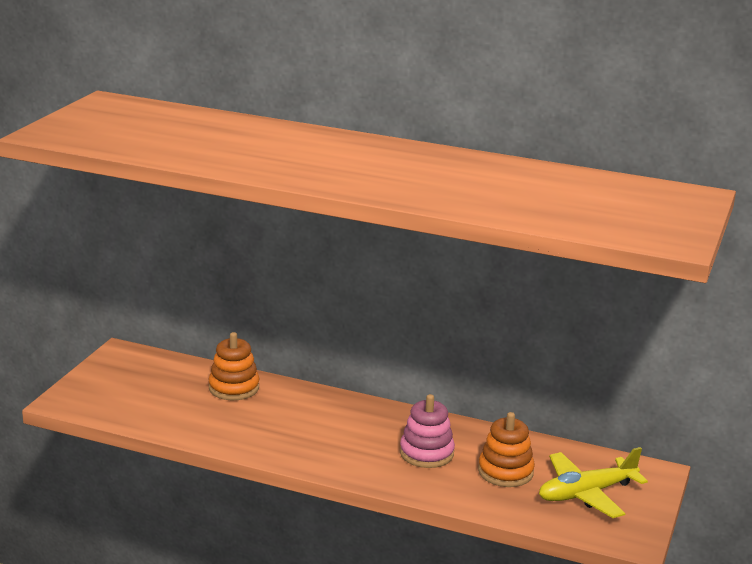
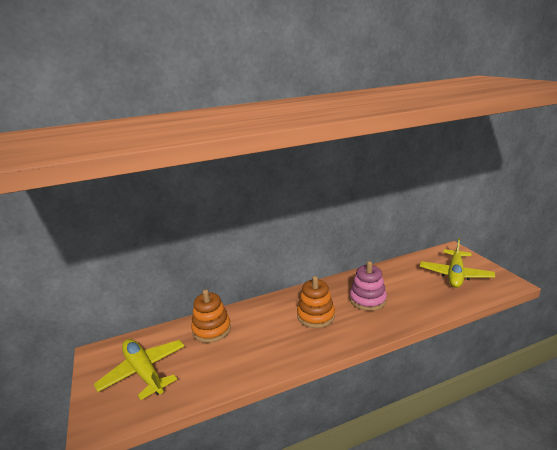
camera: 40 degrees left, 0 degrees up
(136, 387) = (144, 372): none -> yellow plane
(505, 472) = (412, 286): orange stacking toy -> orange stacking toy (316, 316)

